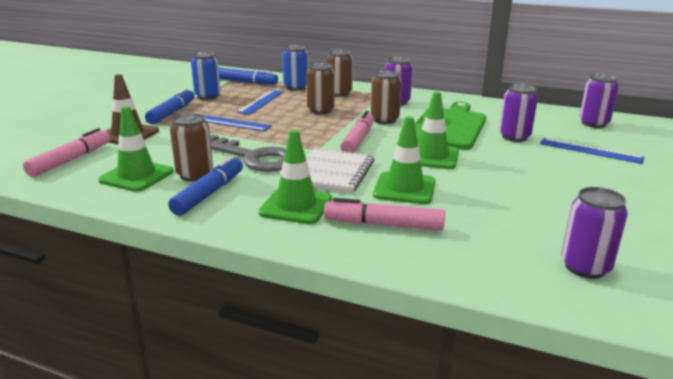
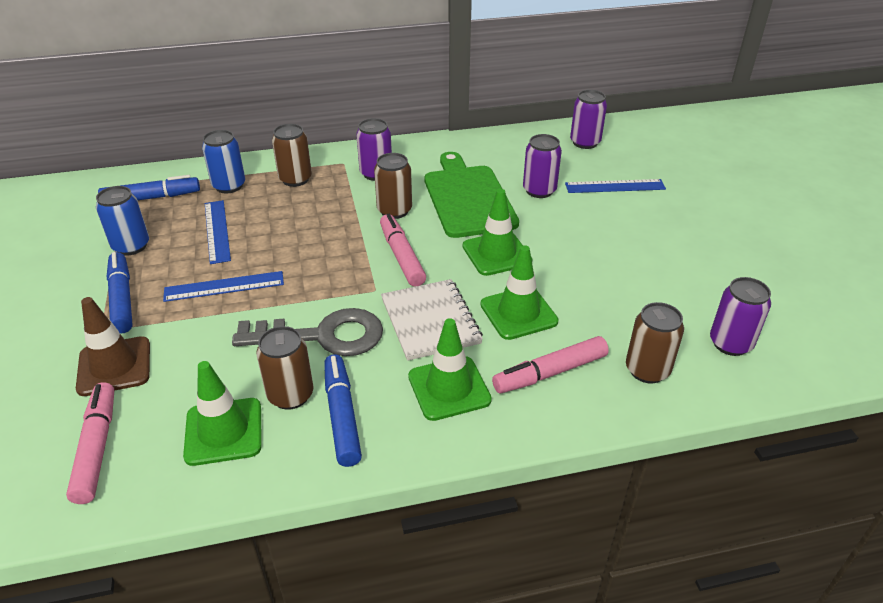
camera: 35 degrees left, 15 degrees up
(320, 110) = (307, 220): brown can -> brown can (647, 370)

